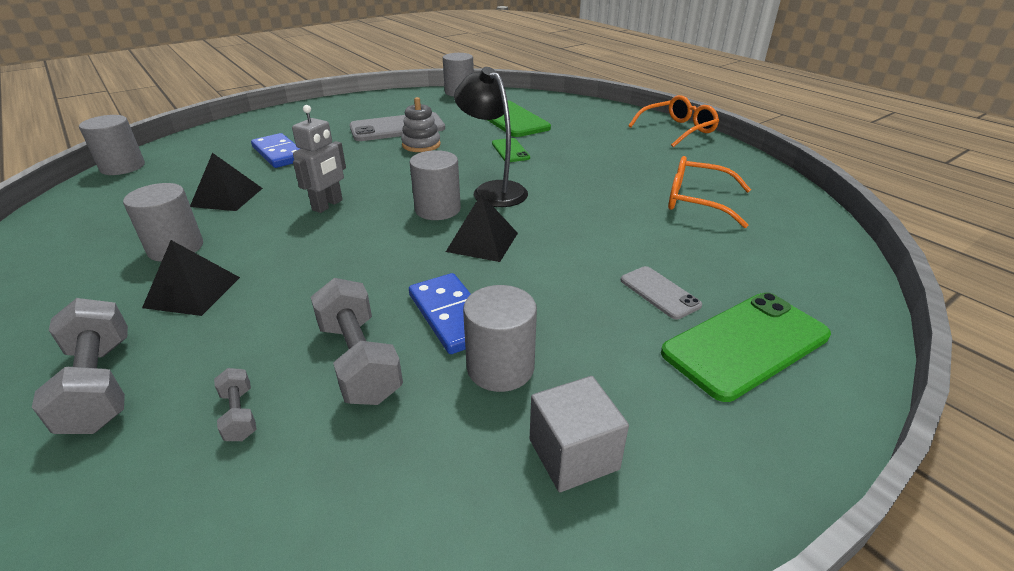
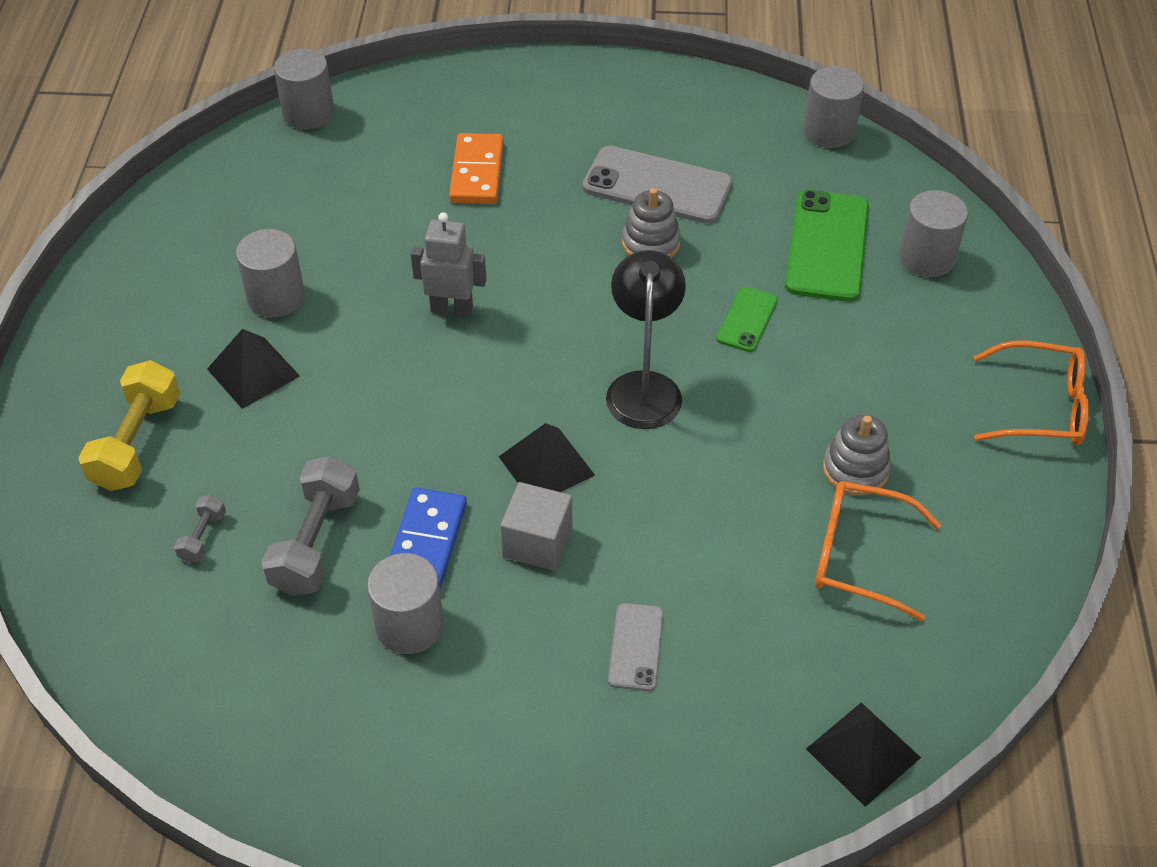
camera: 40 degrees right, 15 degrees up
(100, 385) = (137, 443): grey dumbbell -> yellow dumbbell
(227, 197) = (369, 234): black pyramid -> black pyramid (863, 753)
(279, 154) = (477, 172): blue domino -> orange domino
(328, 205) = (452, 308): grey robot -> grey robot turned 150 degrees counterclockwise
(437, 209) = (552, 384): grey cylinder -> grey cylinder (926, 258)
(573, 454) = (381, 735): grey cube -> grey cube (537, 542)
(642, 175) = (855, 469): none -> grey stacking toy
(697, 201) = (859, 556): orange glasses -> orange glasses turned 45 degrees counterclockwise
(746, 344) = (634, 754): green phone -> none

